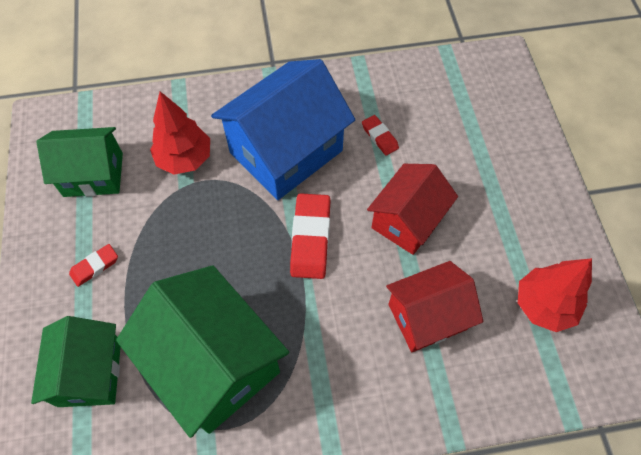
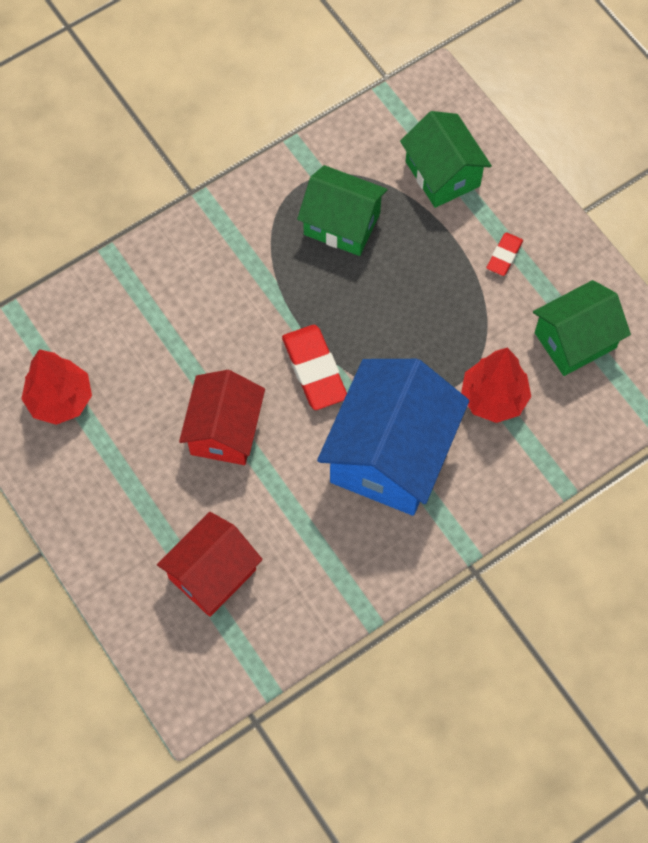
camera: 155 degrees right, 5 degrees up
(214, 363) = (342, 224): green house -> green house, size x0.63
(379, 137) = (296, 518): red eraser -> none
(427, 316) = (168, 342): red house -> red house (212, 574)

